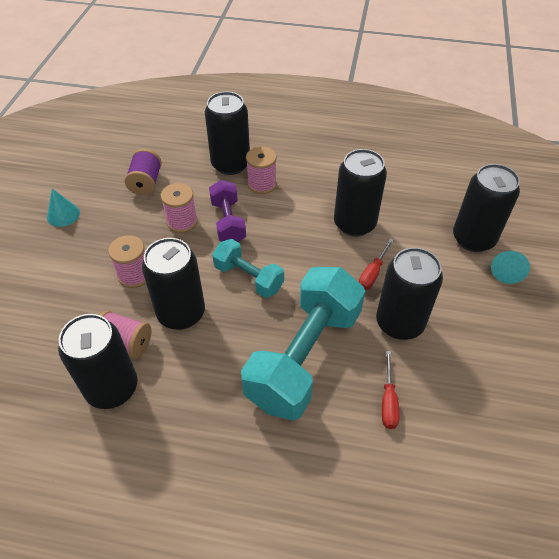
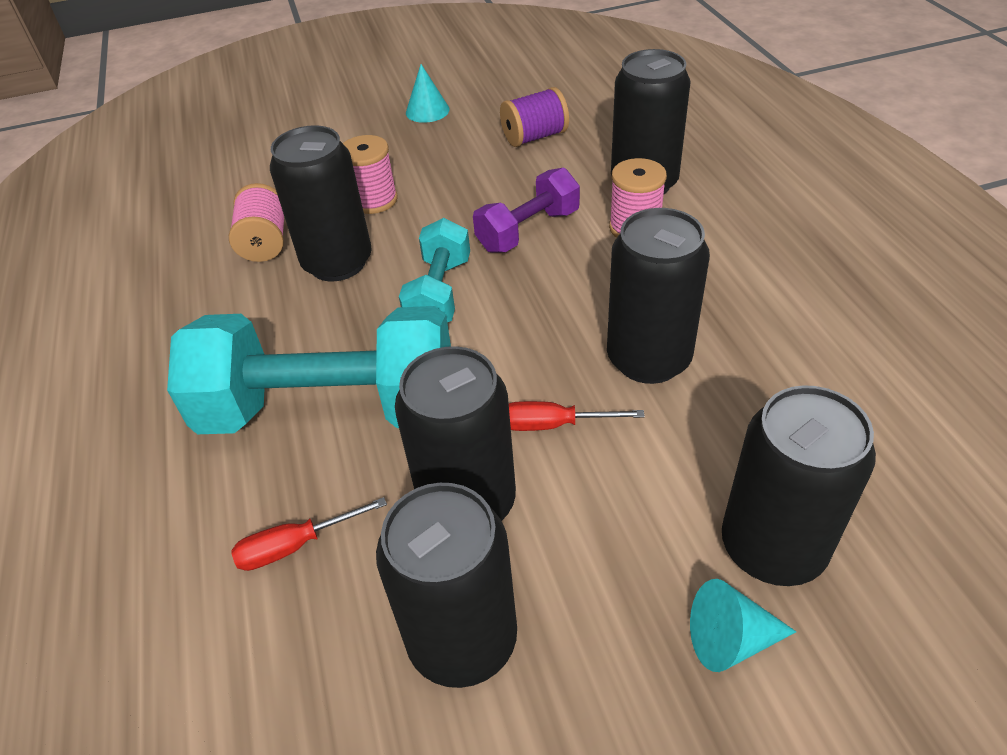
camera: 65 degrees right, 5 degrees down
(112, 388) = (198, 262): black can -> black can (462, 640)
(182, 221) = (493, 194): pink spool -> none

